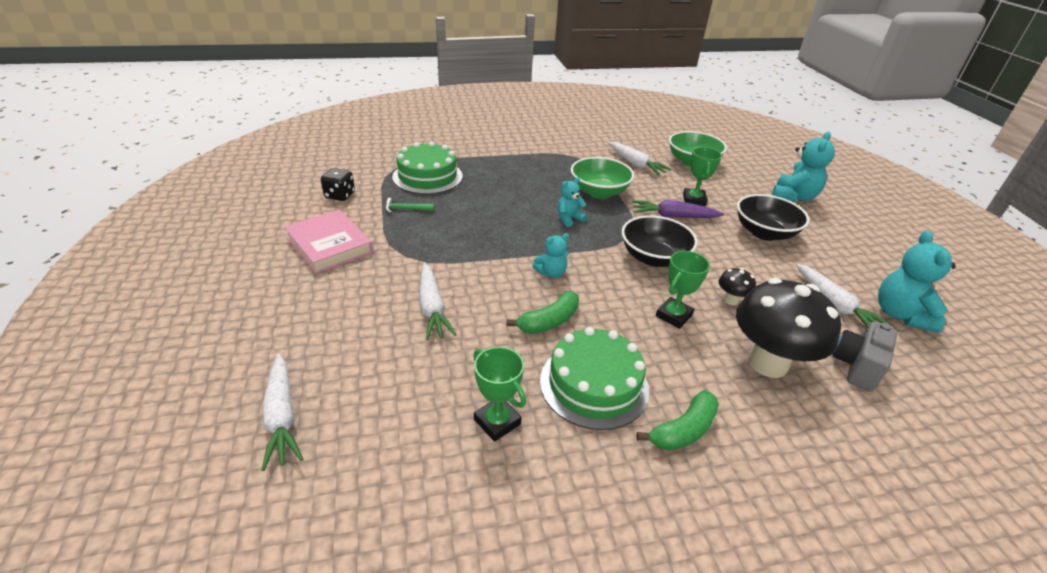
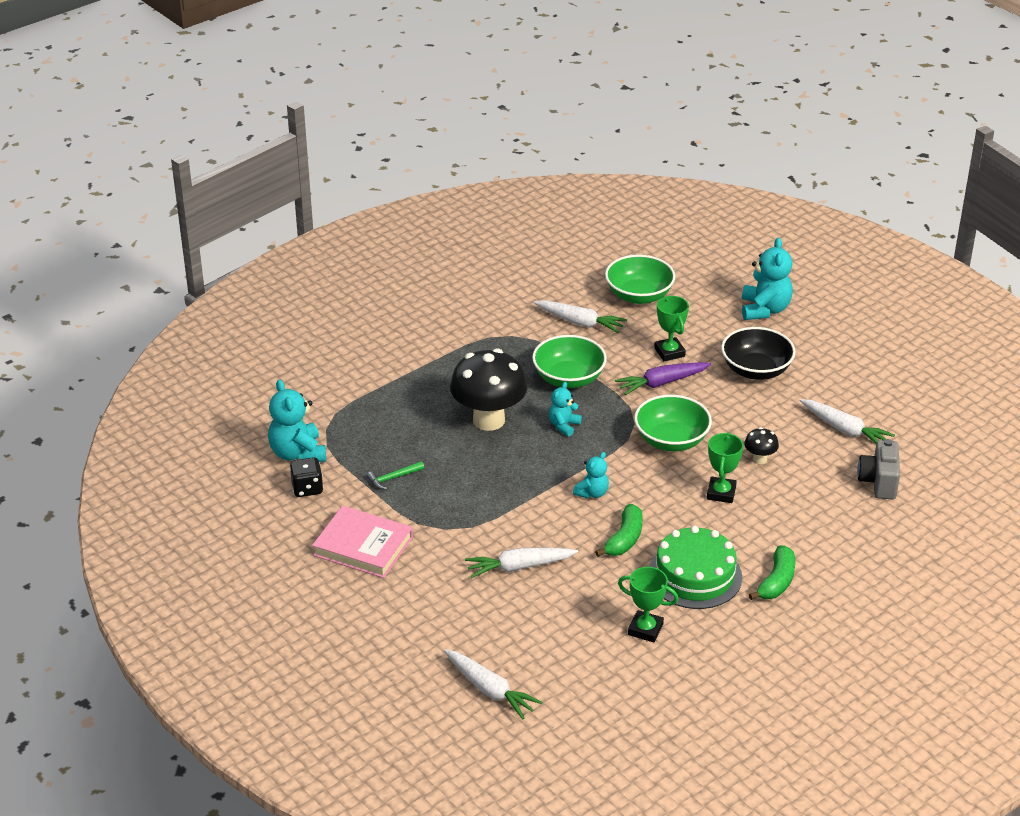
camera: 25 degrees left, 0 degrees up
(427, 176) = (373, 427): green cake -> none
(432, 308) = (519, 567): white carrot -> white carrot turned 120 degrees clockwise
(653, 258) = (671, 440): black bowl -> green bowl
(767, 363) = (813, 505): black mushroom -> black mushroom (489, 420)
(900, 314) = (899, 418): turquoise teddy bear -> turquoise teddy bear (298, 454)

